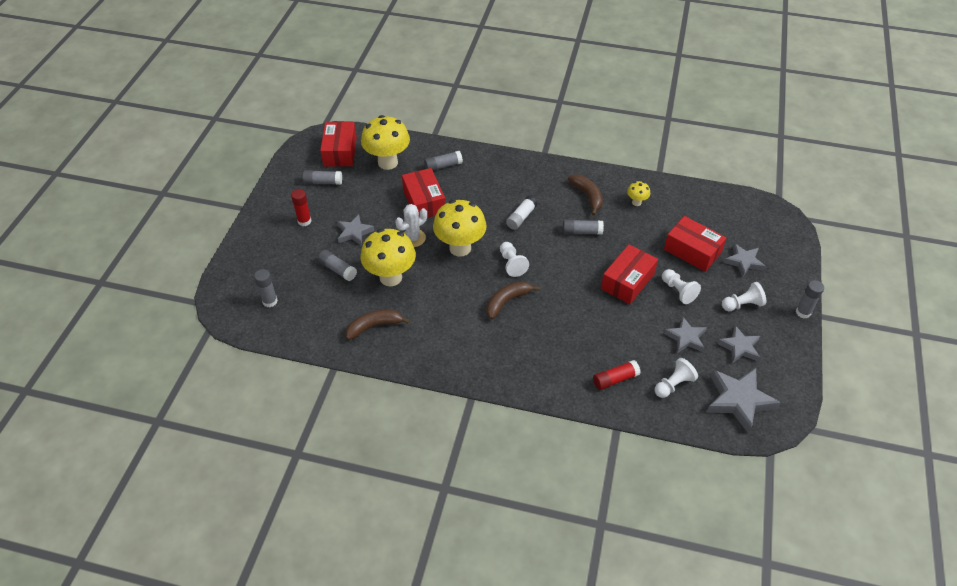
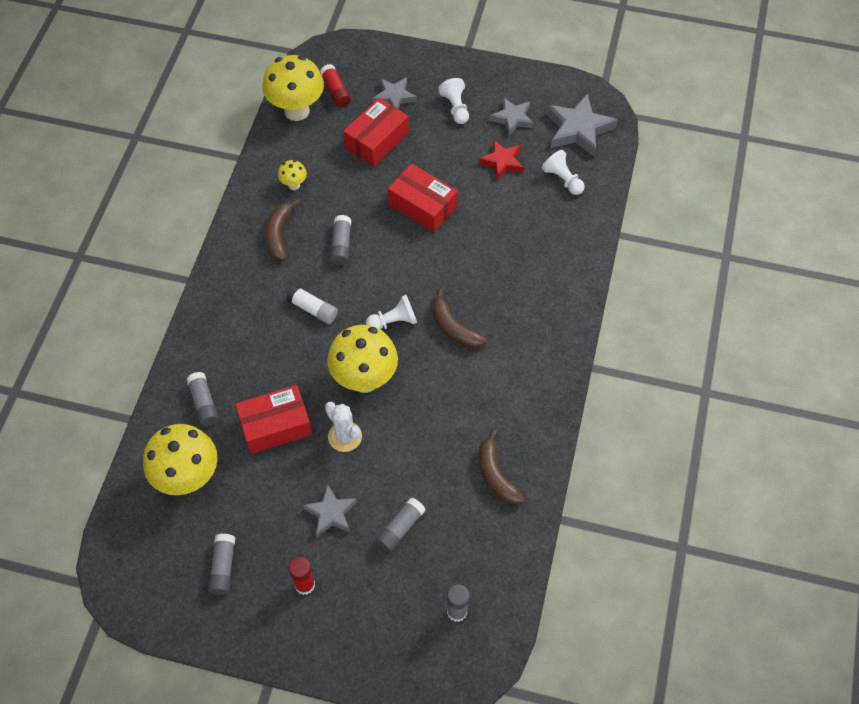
camera: 90 degrees left, 10 degrees up
(340, 152) = (156, 549): red box -> none
(390, 277) = (414, 460): yellow mushroom -> yellow mushroom (297, 111)
(587, 196) = (279, 235): brown banana -> brown banana turned 60 degrees counterclockwise
(615, 379) = (559, 229): red glue stick -> red glue stick (336, 91)
(678, 291) = (437, 160): white pawn -> none
(686, 338) = (502, 162): grey star -> red star
(803, 312) = (465, 60): grey glue stick -> none

